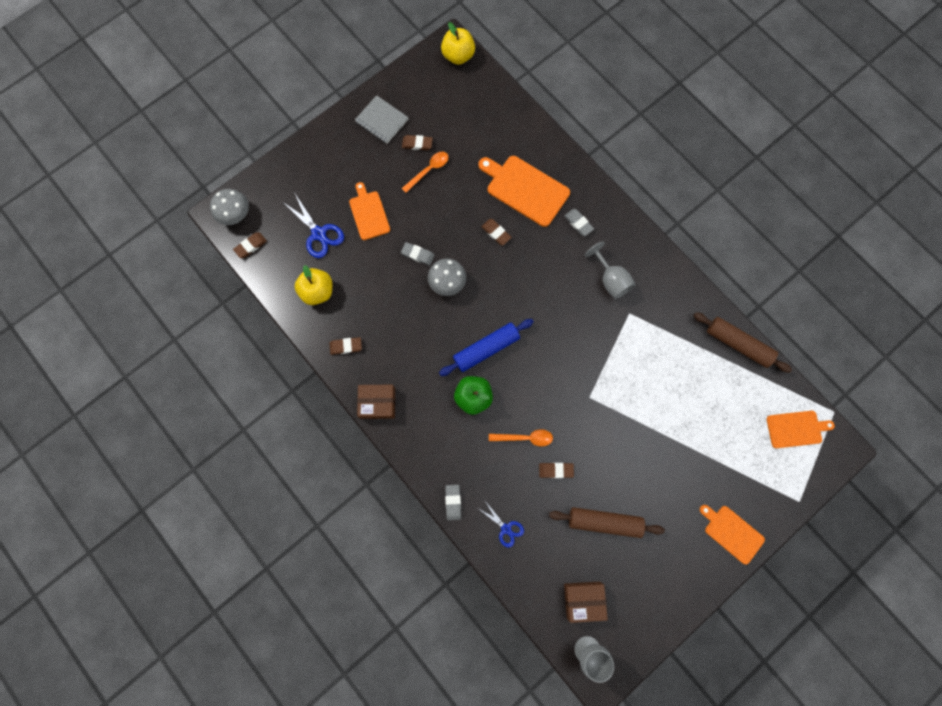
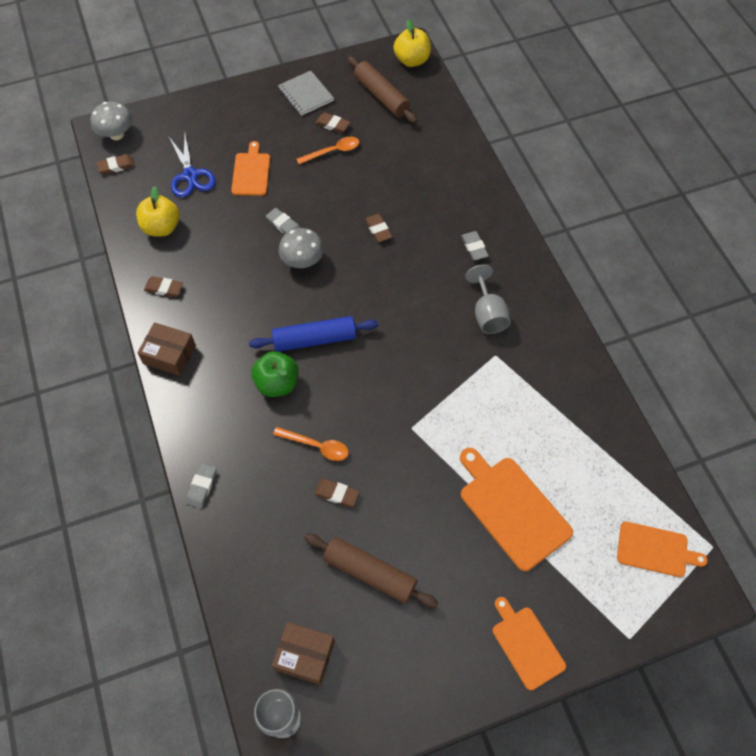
camera: 20 degrees right, 15 degrees down
(506, 528) = (249, 538): blue scissors -> none
(525, 189) = (429, 198): orange cutting board -> orange cutting board (512, 509)
(738, 344) = (615, 429): brown rolling pin -> brown rolling pin (381, 96)

